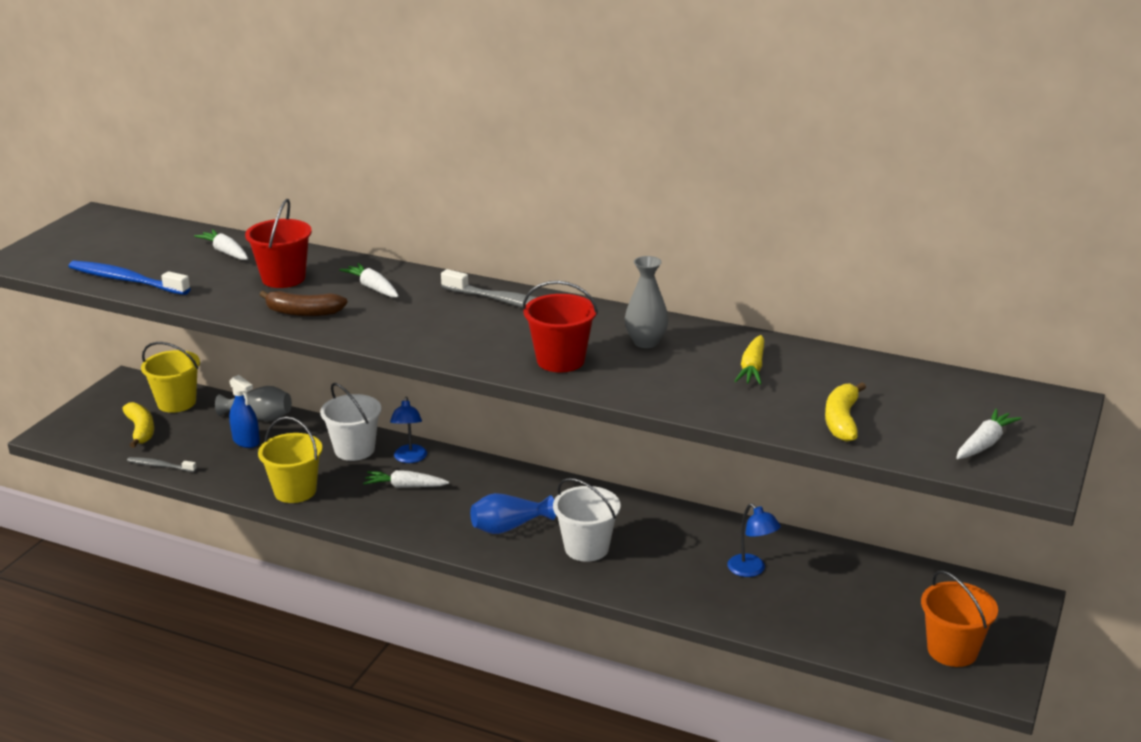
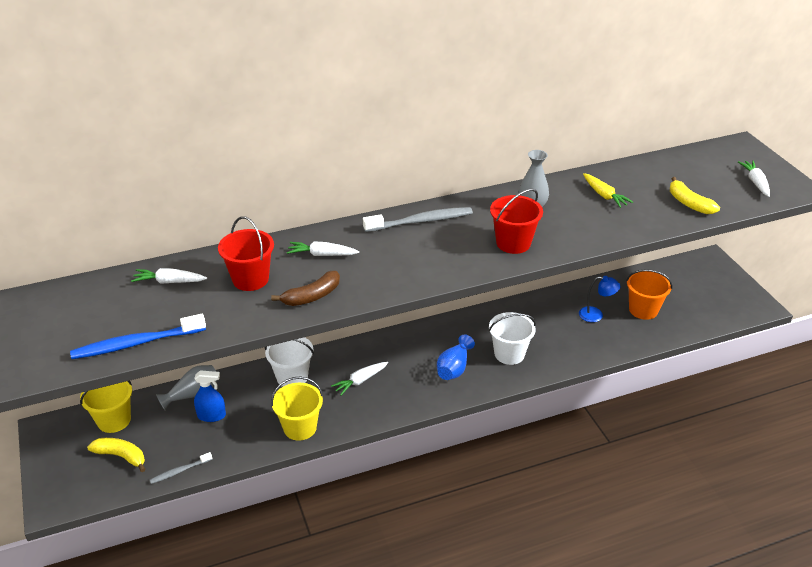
camera: 45 degrees left, 10 degrees up
(410, 458) = (334, 362): blue lamp -> none
(952, 650) = (723, 301): orange bucket -> orange bucket (643, 310)

